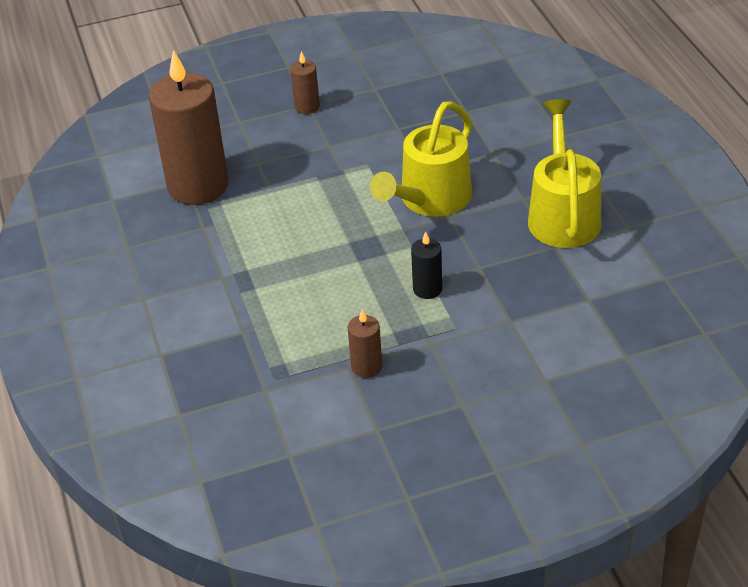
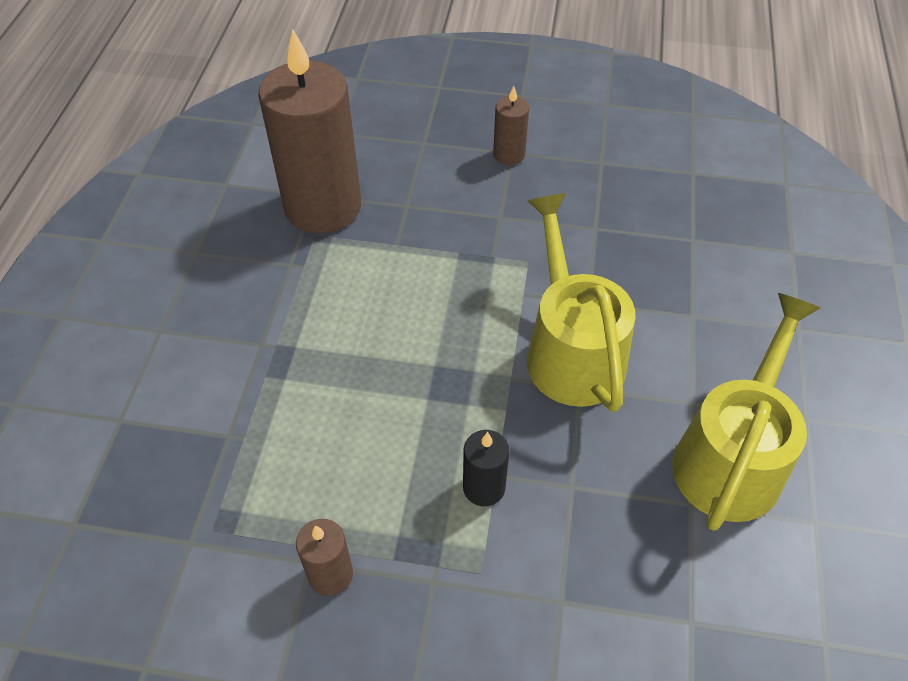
camera: 25 degrees right, 10 degrees up
(430, 200) = (570, 349): yellow watering can -> yellow watering can turned 105 degrees clockwise

